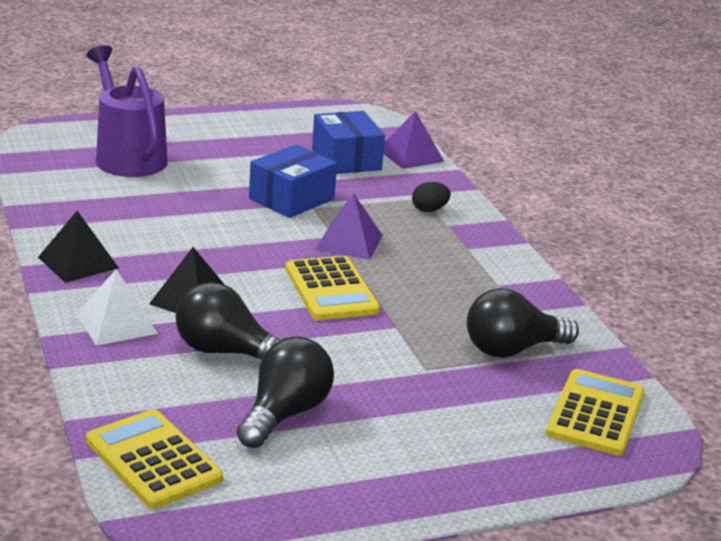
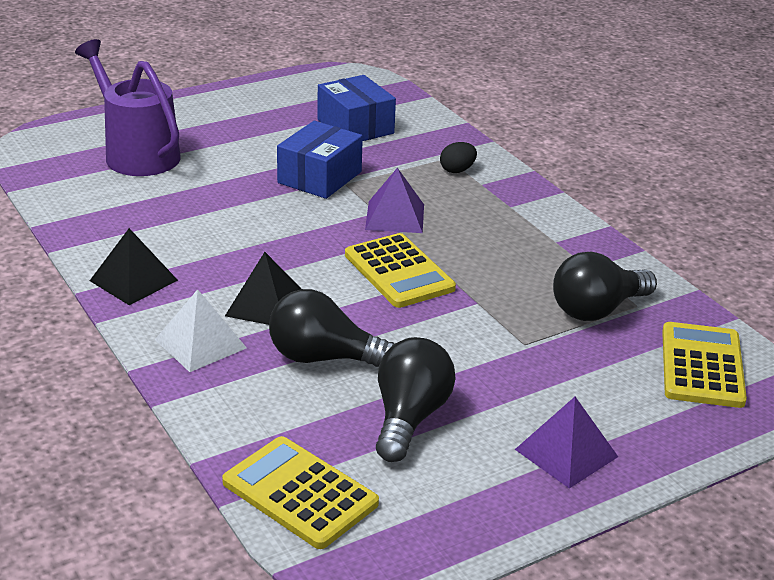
camera: 10 degrees left, 5 degrees up
(411, 155) = (415, 113): purple pyramid -> purple pyramid (566, 453)

